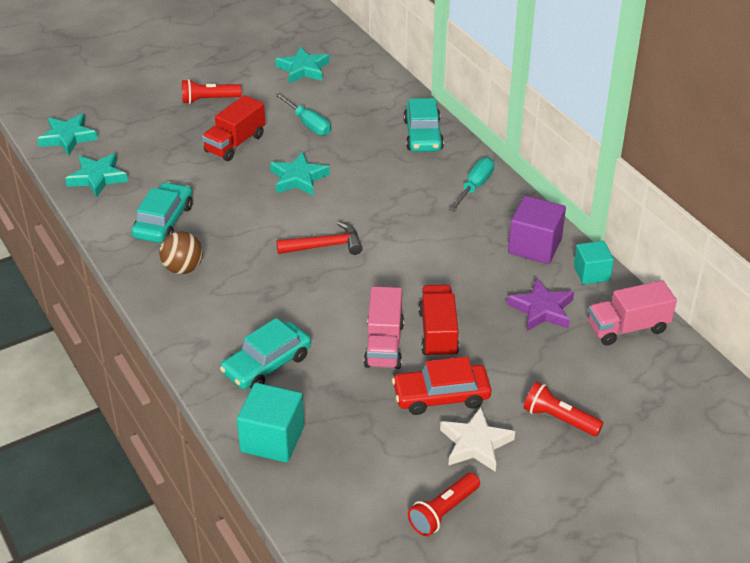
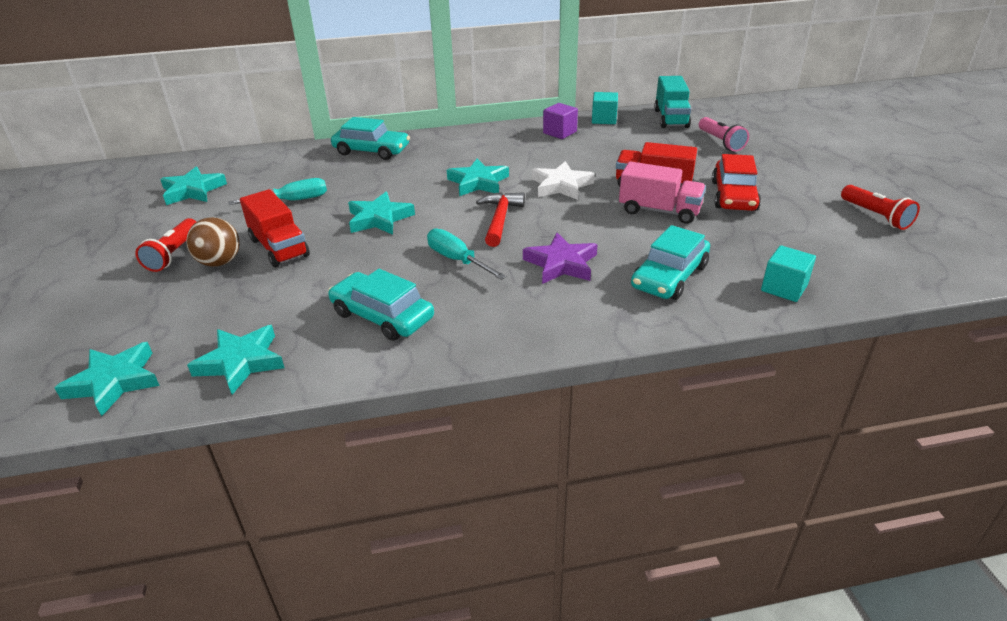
camera: 70 degrees left, 5 degrees down
(183, 268) = (482, 312): brown ball -> brown ball (219, 262)
(267, 364) = (669, 276): turquoise car -> turquoise car turned 60 degrees clockwise
(272, 439) = (784, 288): turquoise cube -> turquoise cube, size x0.66
(389, 216) = (478, 182): none -> turquoise star
(475, 186) = (465, 141): turquoise screwdriver -> turquoise screwdriver (457, 259)
(475, 444) = (793, 191): white star -> white star (561, 185)
(534, 246) = (560, 132): purple cube -> purple cube, size x0.66
(542, 310) = (638, 142): purple star -> purple star (561, 264)
(559, 419) = (766, 156): red flashlight -> none
(579, 377) = (720, 142): none -> pink flashlight
(628, 328) = (671, 118): pink truck -> turquoise truck

